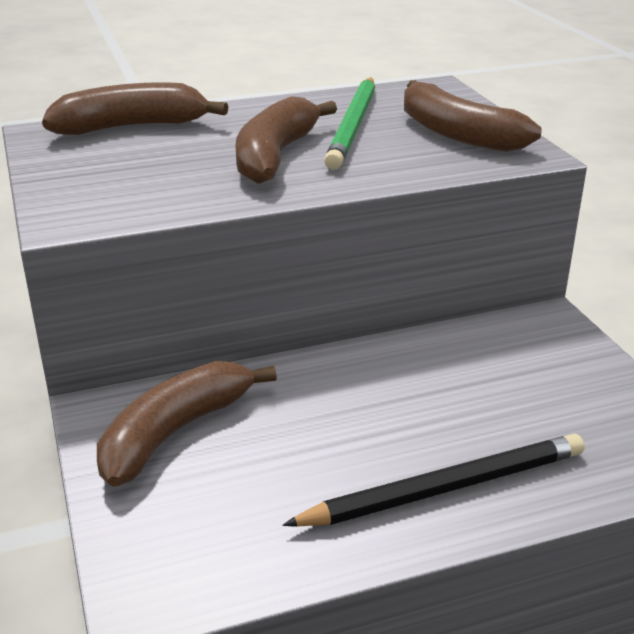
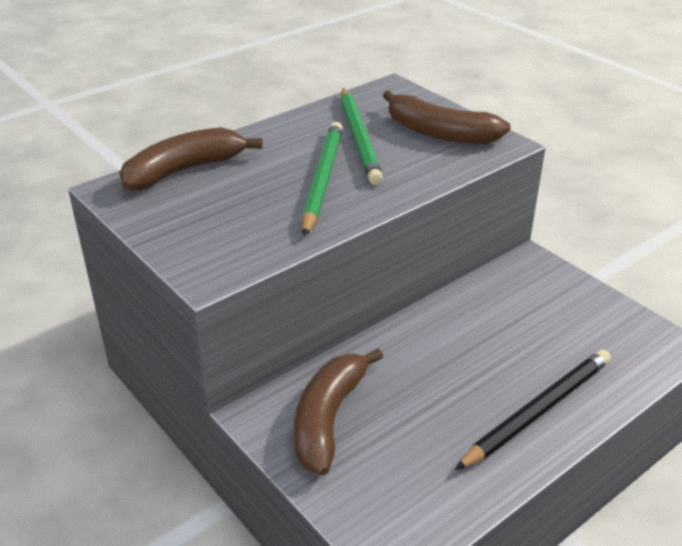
camera: 20 degrees left, 5 degrees up
(275, 156) = (322, 179): brown banana -> green pencil

